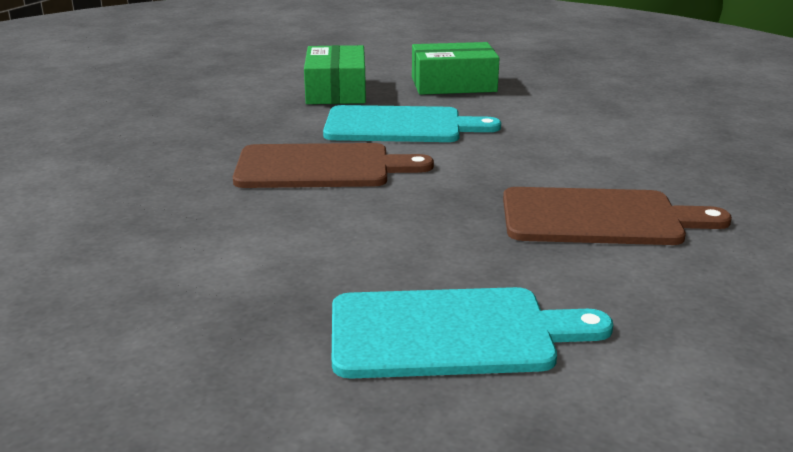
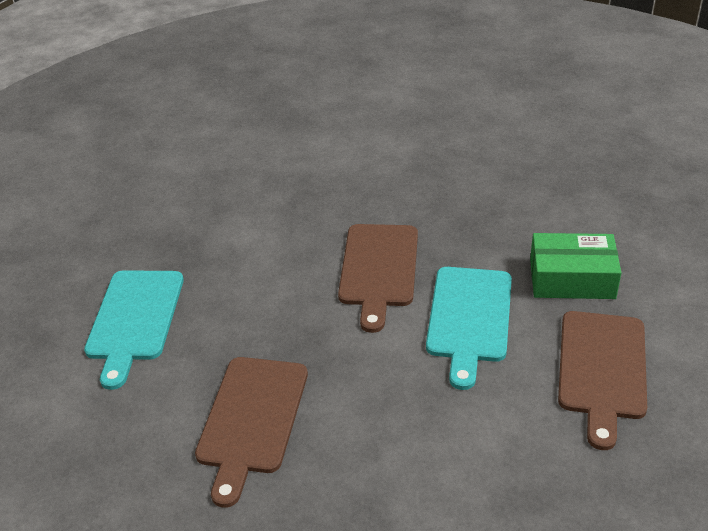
camera: 100 degrees right, 15 degrees up
(453, 84) = (602, 369): green box -> brown cutting board

